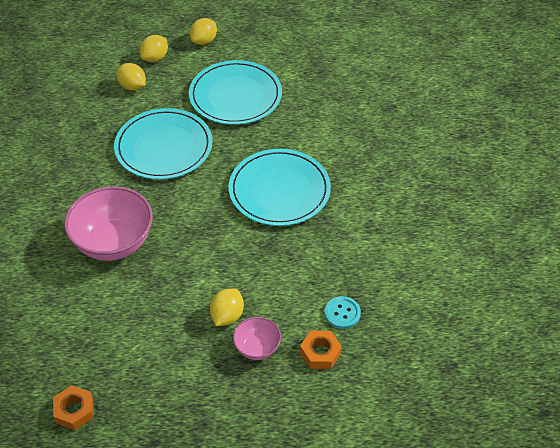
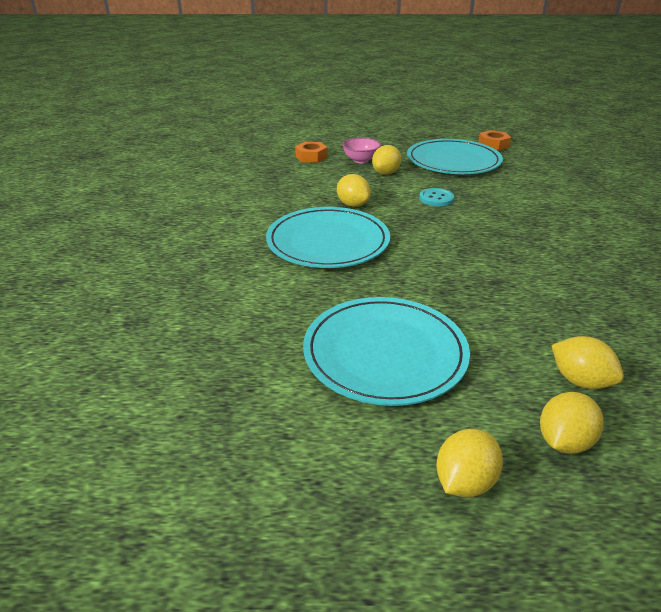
camera: 175 degrees left, 15 degrees down
(113, 243) = (508, 213): pink bowl -> none
(164, 147) = (485, 289): turquoise plate -> turquoise plate (453, 161)
(262, 247) = (353, 205): none -> yellow lemon
(342, 313) = (287, 171): turquoise button -> turquoise button (436, 198)

